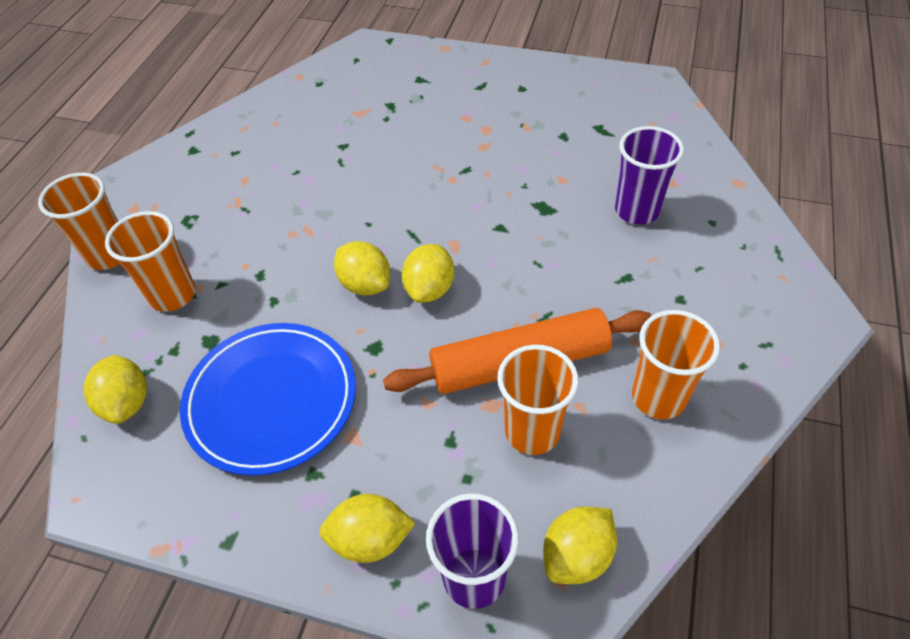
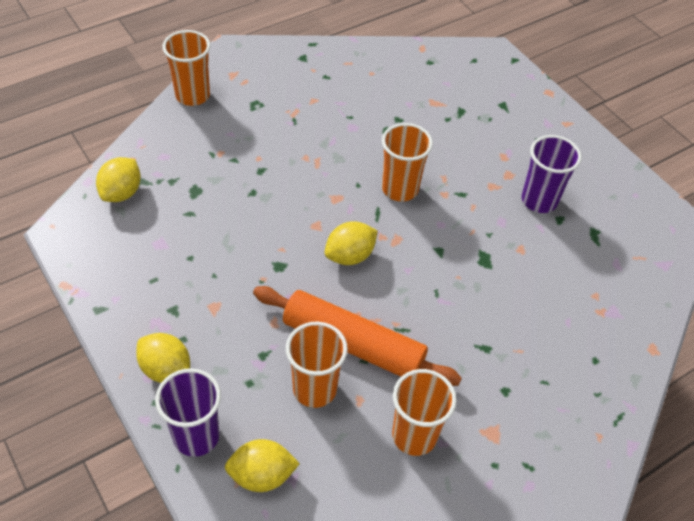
camera: 35 degrees right, 0 degrees up
(173, 295) = (202, 146): orange cup -> orange cup (400, 189)
(271, 400) = (193, 251): blue plate -> none
(365, 284) = (314, 223): yellow lemon -> none
(636, 210) = (548, 310): purple cup -> purple cup (539, 200)

